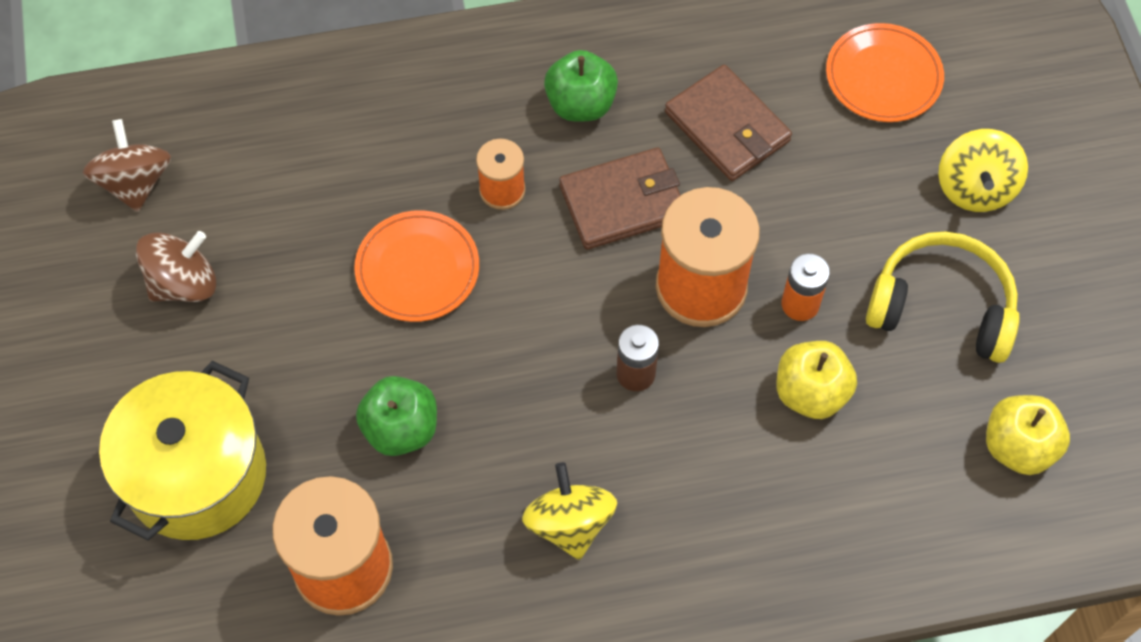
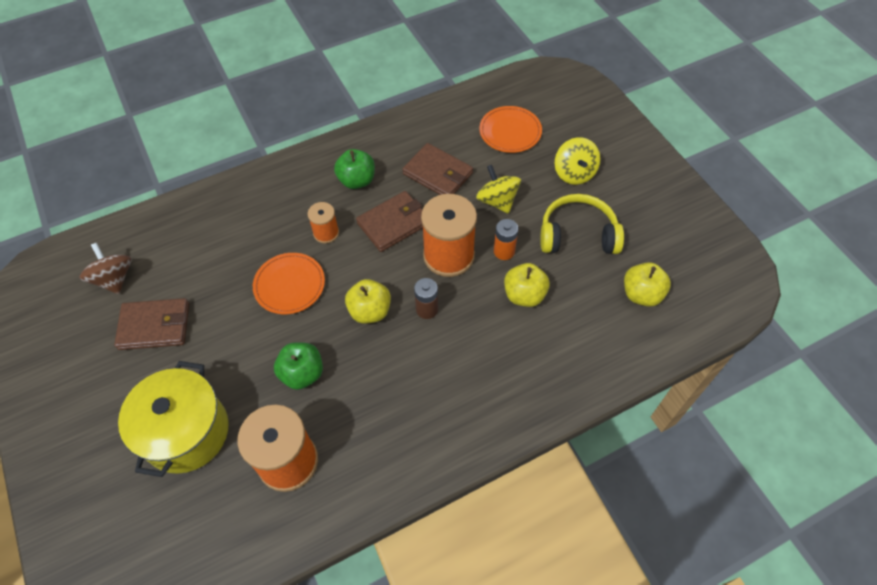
camera: 15 degrees left, 5 degrees down
(183, 283) = (155, 326): brown spinning top -> brown wallet
(539, 351) = (370, 311): none -> yellow apple
(569, 523) = (413, 400): yellow spinning top -> yellow spinning top (497, 201)

